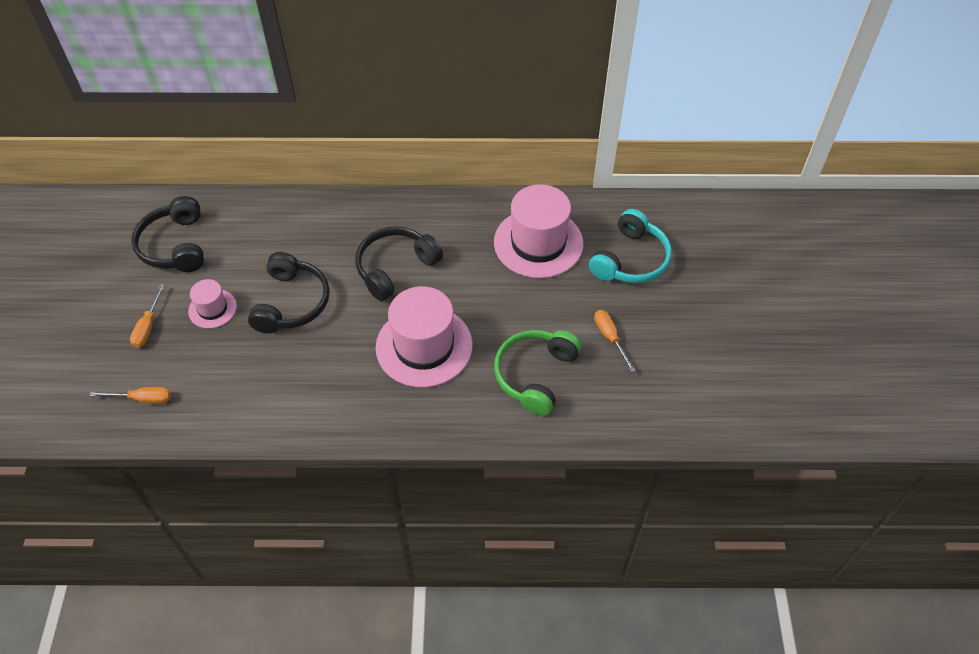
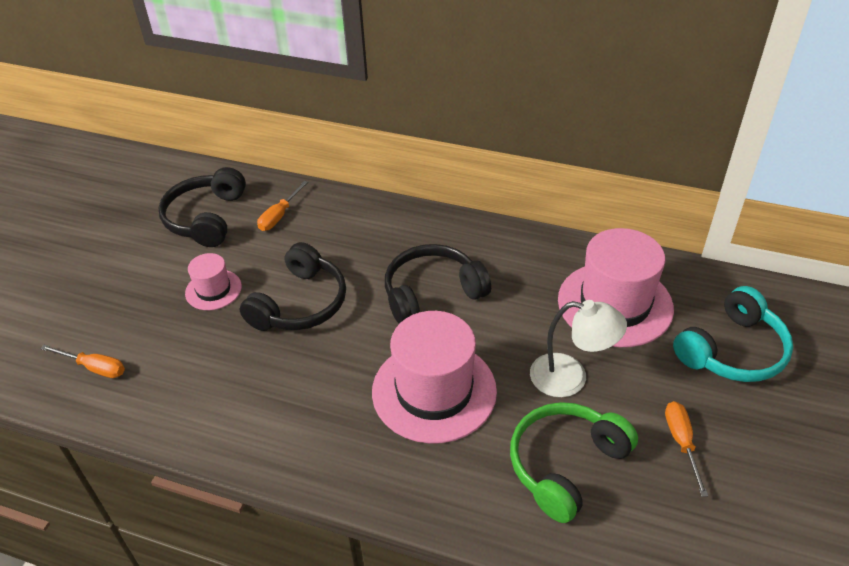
camera: 20 degrees right, 10 degrees down
(148, 326) = (139, 292): orange screwdriver -> orange screwdriver (279, 216)
(521, 310) = (570, 378): none -> white lamp

